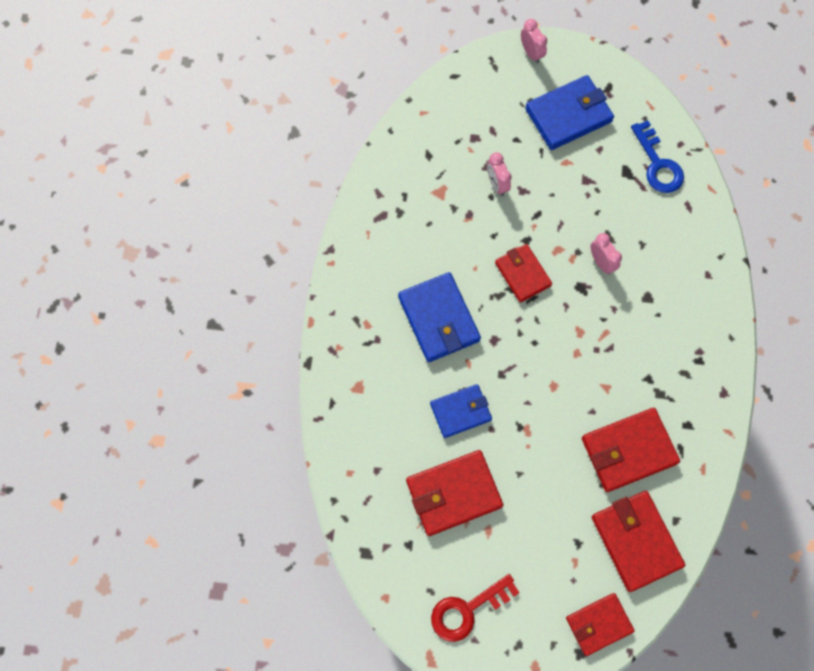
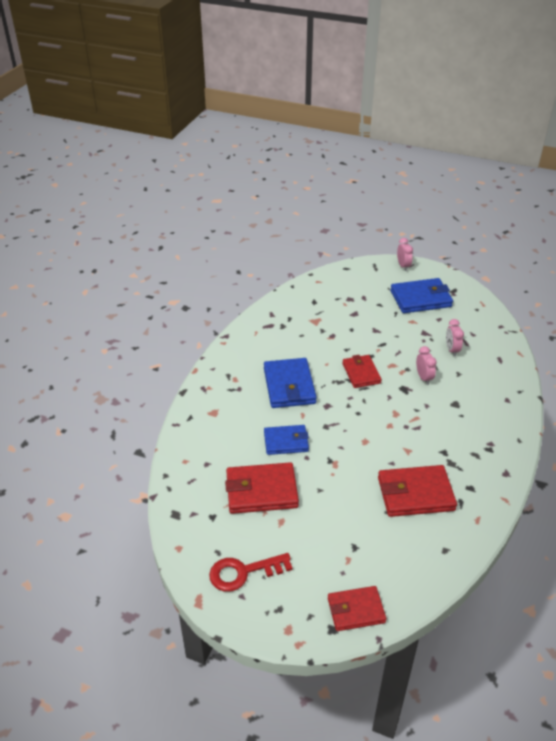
camera: 15 degrees right, 30 degrees down
(497, 184) = (357, 324): pink clock -> pink clock (451, 350)
(636, 541) = (405, 556): red wallet -> none
(658, 164) = (481, 333): blue key -> none

